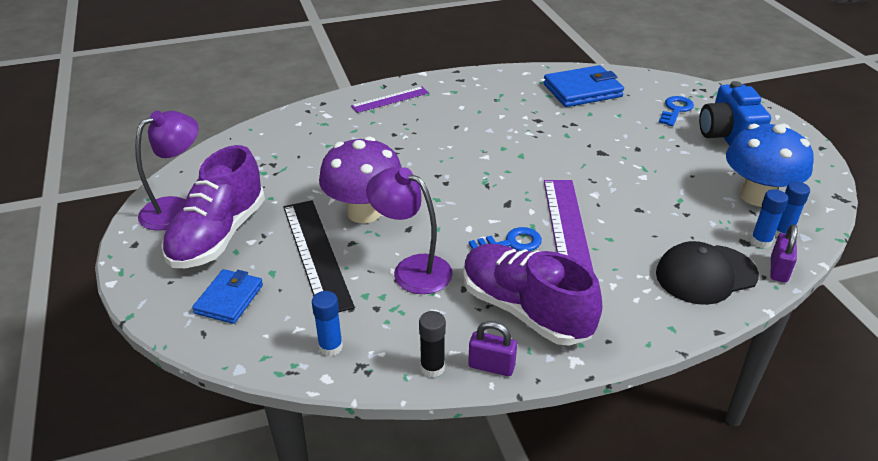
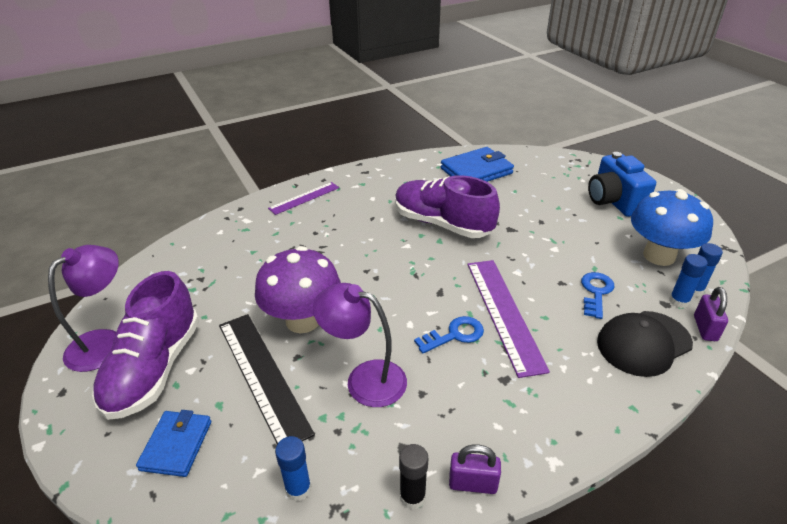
camera: 10 degrees left, 0 degrees up
(525, 310) = (488, 409): purple shoe -> purple shoe (442, 224)
(676, 110) = (562, 181): blue key -> blue key (596, 292)

